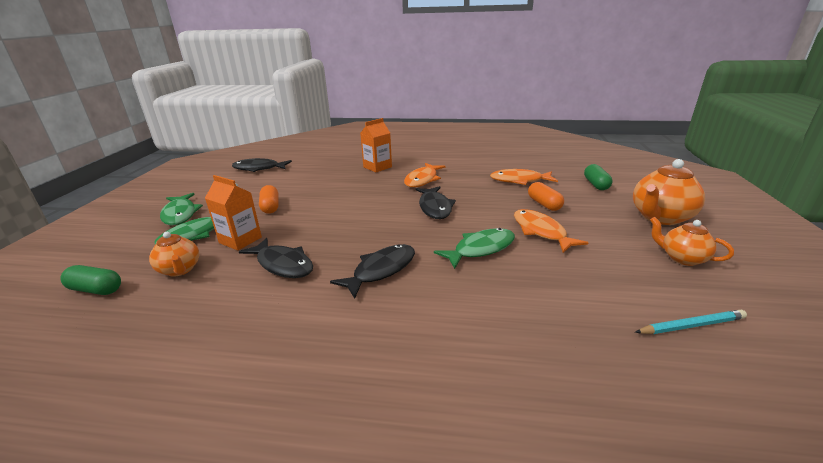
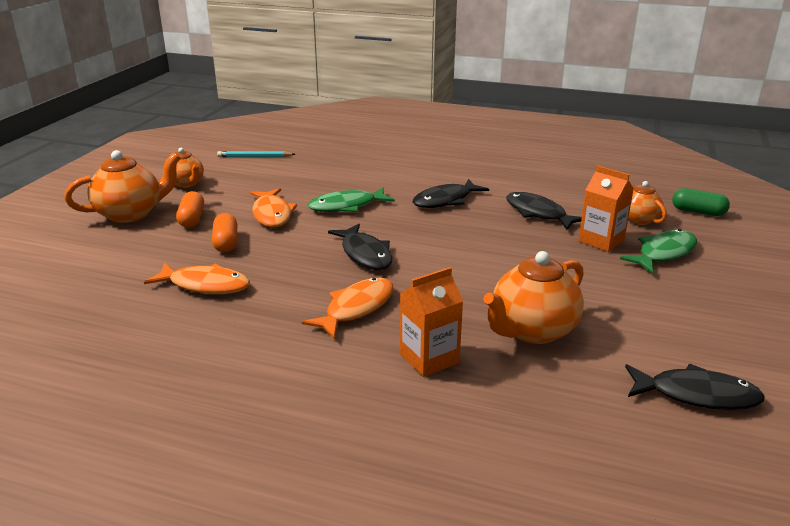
camera: 170 degrees left, 0 degrees up
(180, 214) = (724, 286): green fish -> none
(270, 207) = (596, 283): orange capsule -> orange capsule (192, 219)
(324, 181) = (532, 330): none -> orange teapot
(435, 207) = (365, 254): black fish -> black fish turned 150 degrees clockwise
(596, 184) = (112, 263): green capsule -> none

